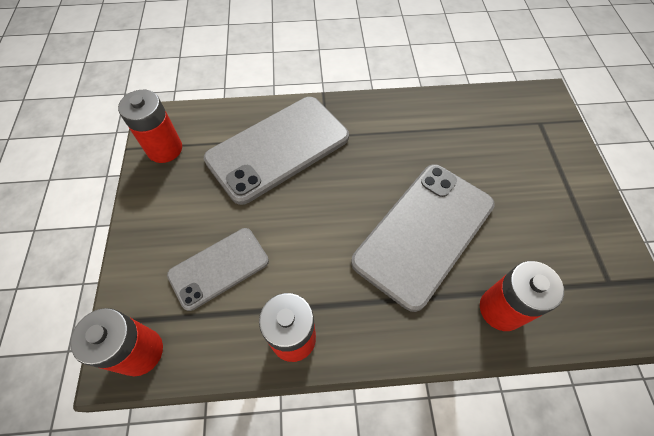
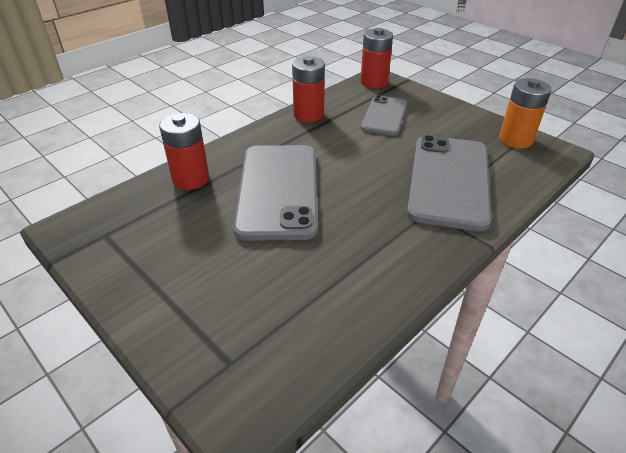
camera: 140 degrees right, 20 degrees down
(165, 149) = (515, 140): red battery -> orange battery

